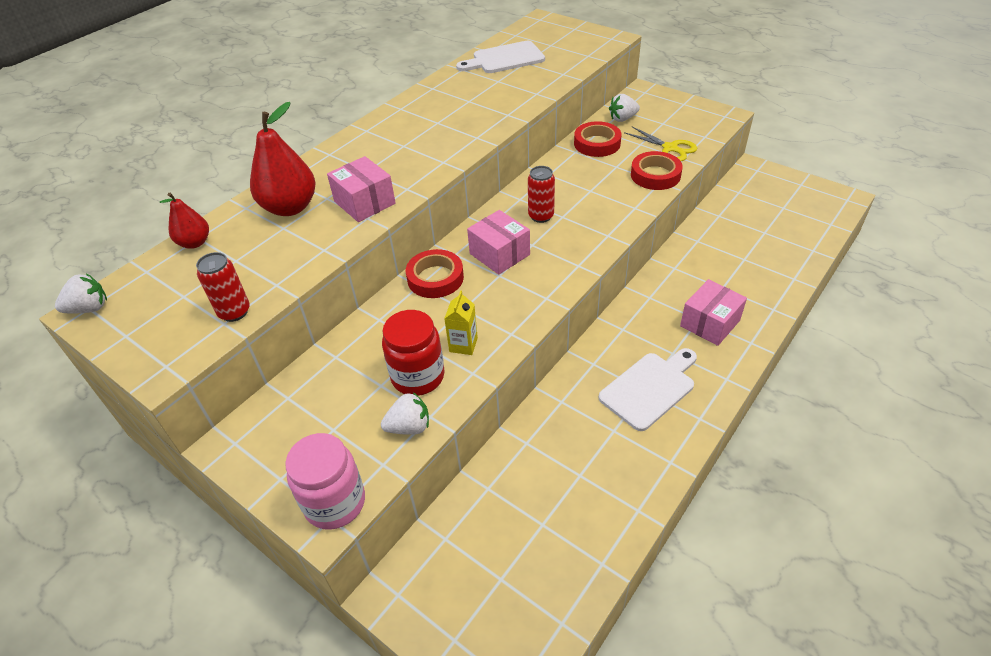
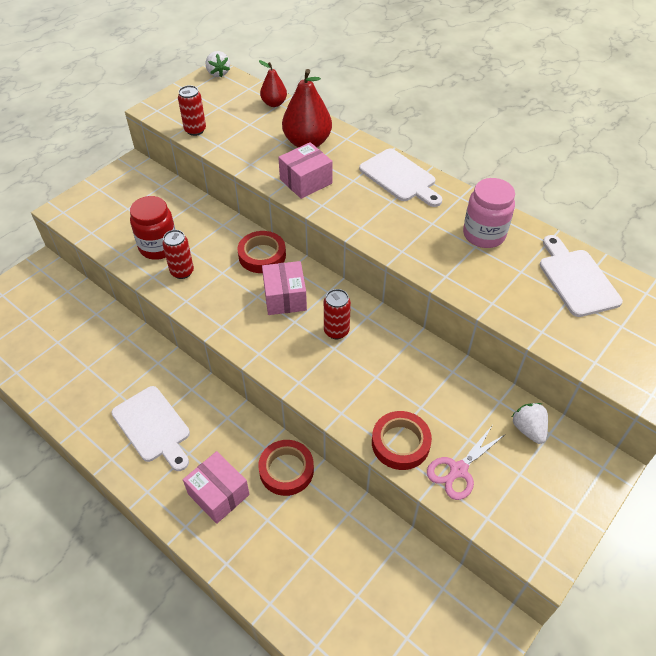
camera: 90 degrees right, 5 degrees up
(335, 503) = (72, 213): pink jar -> pink jar (484, 234)
(366, 142) = (400, 177): none -> white cutting board
(409, 427) = (115, 244): white strawberry -> none
(463, 345) = (182, 272): yellow carton -> red can
(499, 254) = (285, 297): pink box -> pink box turned 60 degrees counterclockwise
(597, 143) = (469, 394): red tape -> red tape (286, 470)
(670, 148) = (458, 470): yellow scissors -> pink scissors

